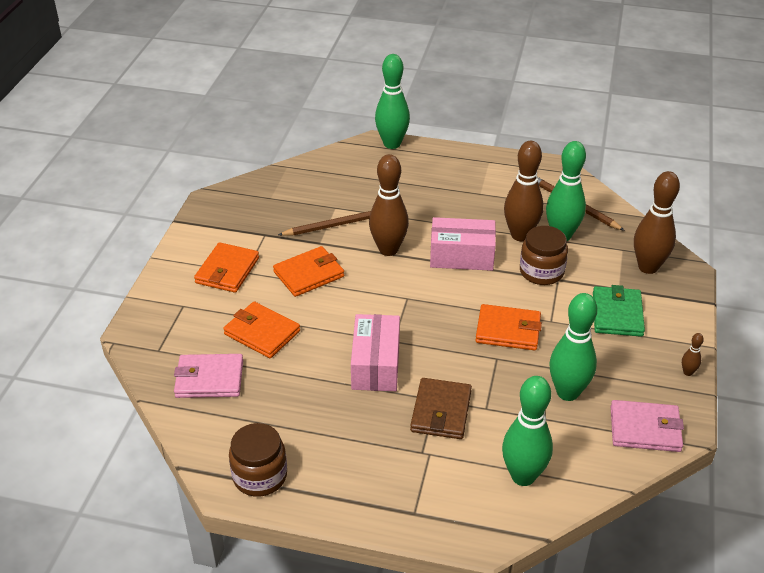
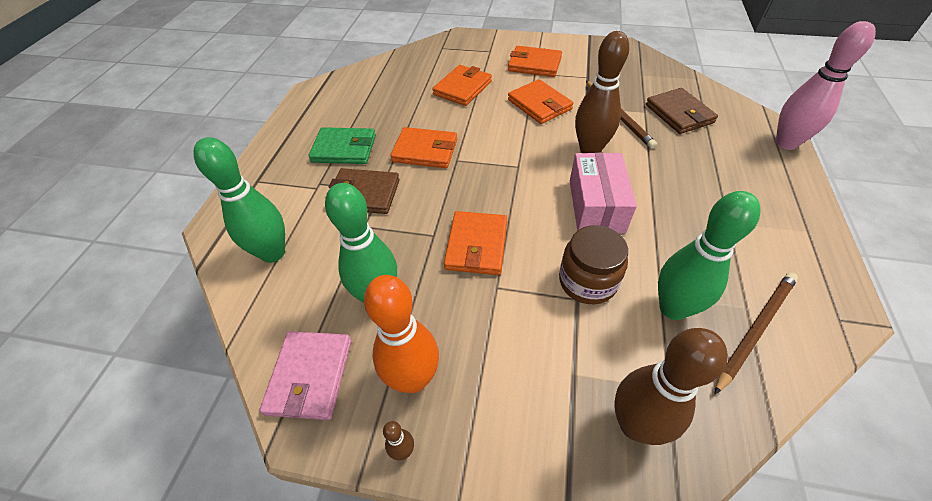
camera: 90 degrees right, 10 degrees up
(209, 379) = (412, 71): pink wallet -> none
(260, 476) = (316, 102): brown jar -> none
(342, 188) = (679, 114): none -> brown wallet
(376, 365) = (425, 151): pink box -> orange wallet
(392, 144) = (786, 143): green bowling pin -> pink bowling pin
(520, 235) = (656, 261): brown bowling pin -> none
(617, 314) = (517, 365): green wallet -> green wallet (344, 149)
(636, 368) = (413, 379): none -> orange bowling pin

